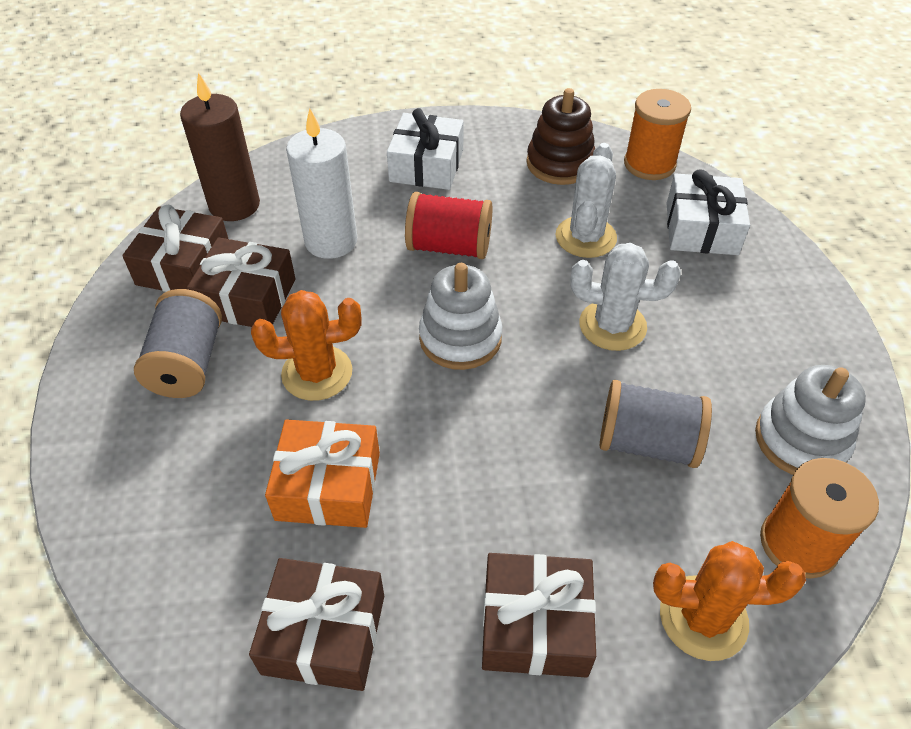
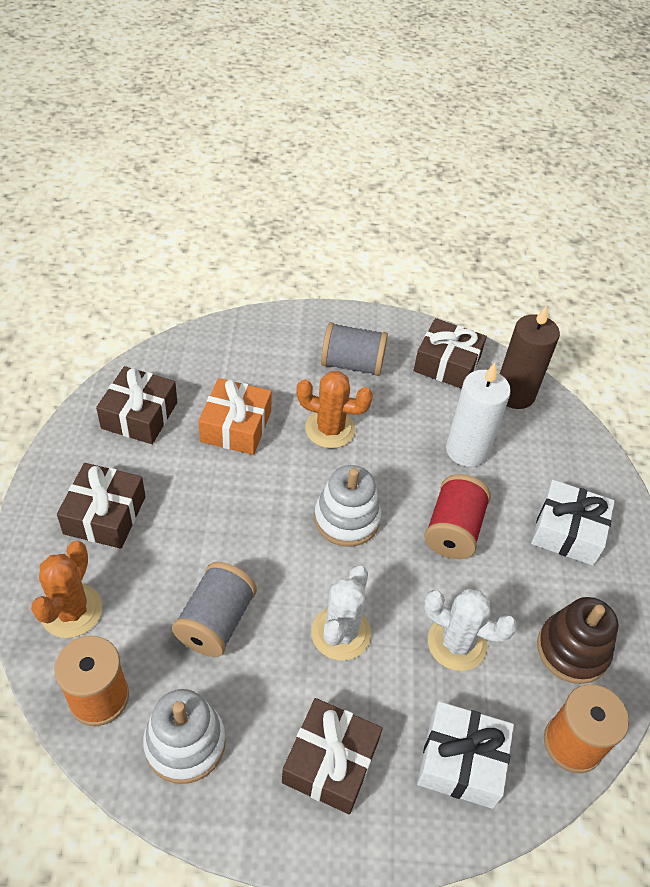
camera: 95 degrees right, 0 degrees up
(247, 297) = (409, 396): brown gift -> brown gift (330, 762)
(317, 373) = (330, 429): orange cactus -> orange cactus turned 75 degrees counterclockwise

